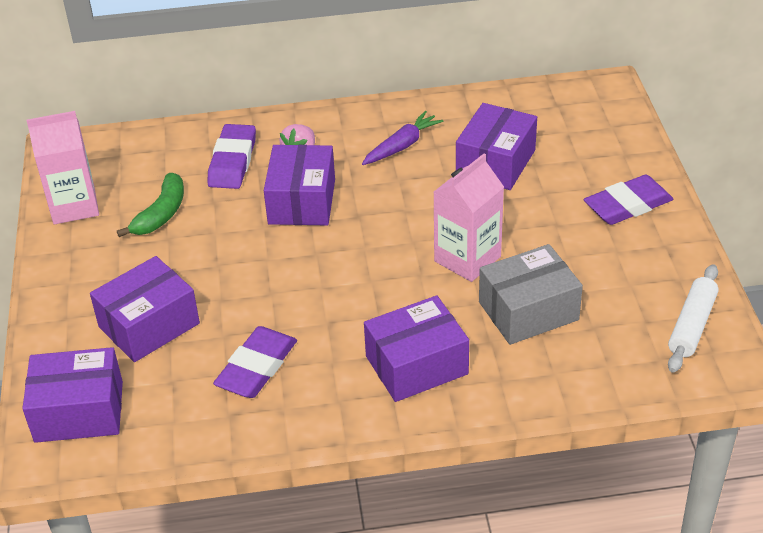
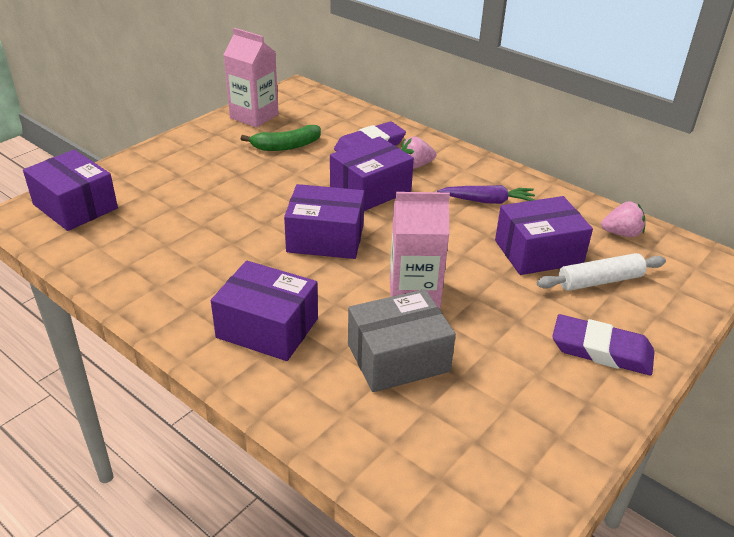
camera: 45 degrees right, 5 degrees down
(149, 325) = (180, 192): purple box -> purple box (325, 238)
(257, 367) = (186, 254): purple eraser -> none
(524, 106) = (621, 233): none -> pink strawberry
(528, 311) = (398, 357): grey box -> grey box turned 45 degrees counterclockwise
(691, 325) = (511, 479): white rolling pin -> white rolling pin (599, 281)

